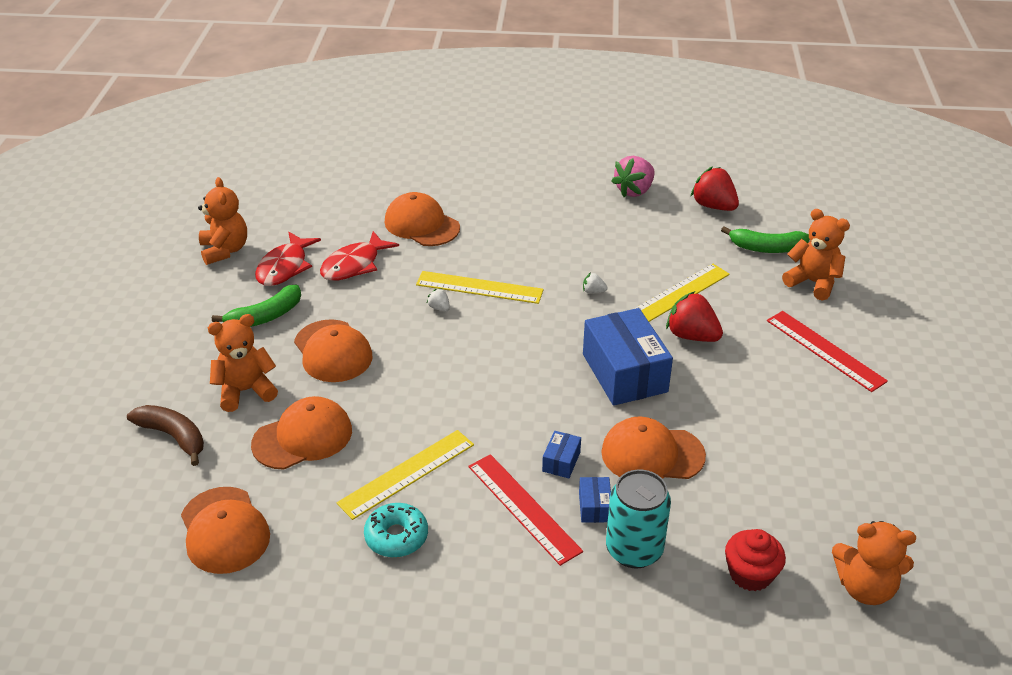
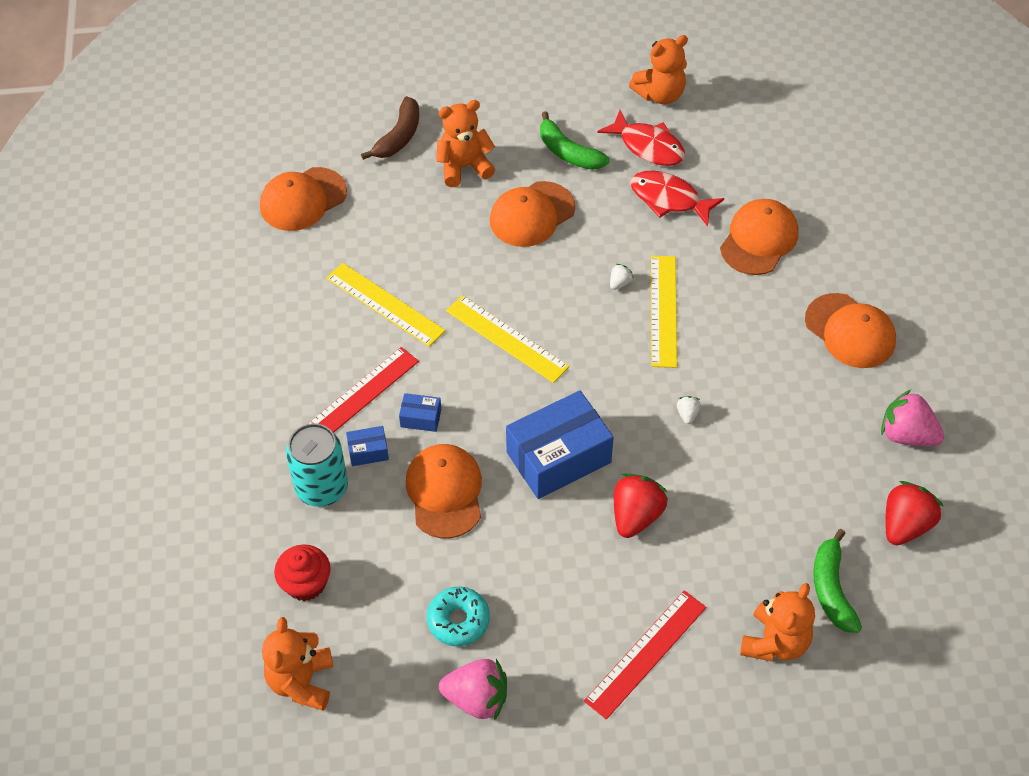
camera: 80 degrees right, 15 degrees up
(245, 391) = (464, 167): orange teddy bear -> orange teddy bear turned 75 degrees counterclockwise
(285, 267) = (648, 146): red fish -> red fish turned 150 degrees counterclockwise
(303, 437) = (415, 221): orange cap -> orange cap (850, 331)
(396, 536) = (312, 312): turquoise donut -> turquoise donut (458, 620)
(678, 294) = (707, 497): yellow ruler -> yellow ruler (506, 339)
(874, 458) = (477, 698): none -> pink strawberry

